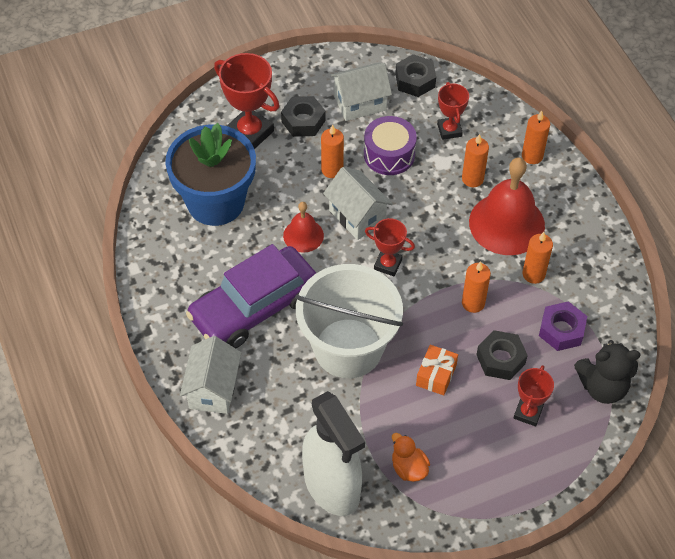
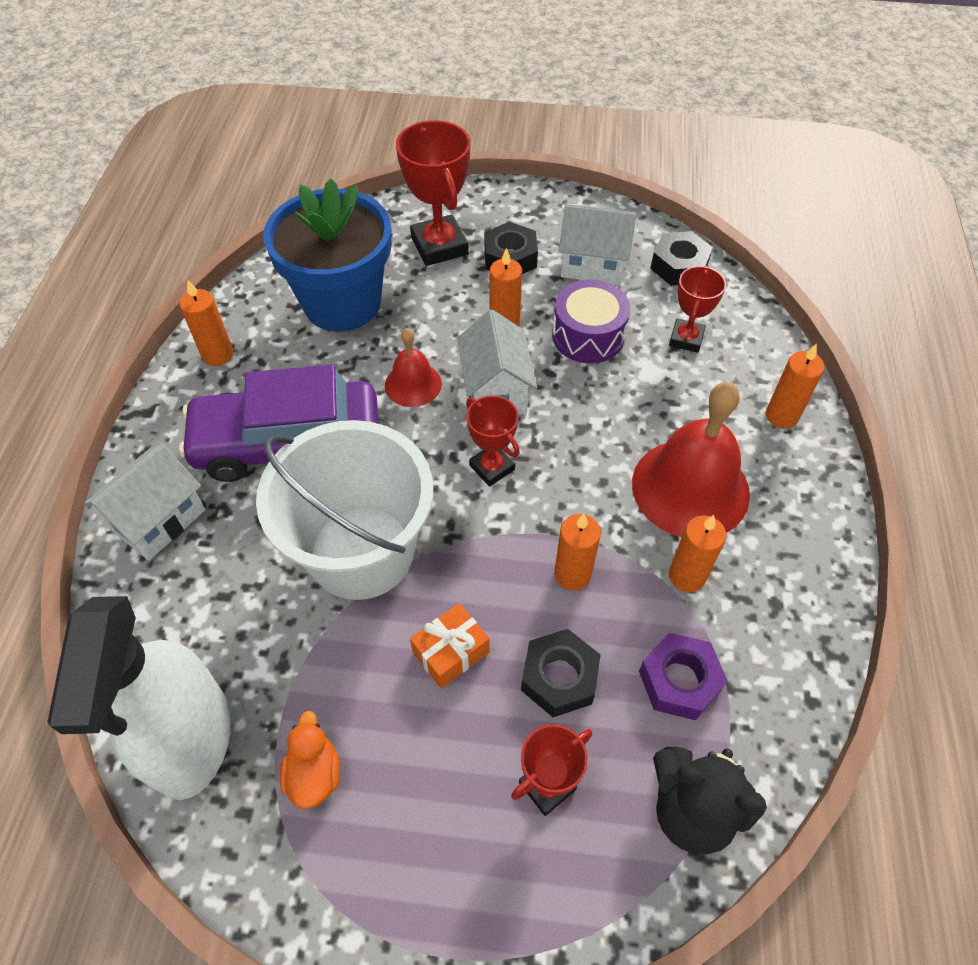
camera: 30 degrees right, 0 degrees up
(472, 179) = (679, 410): orange candle -> orange candle (218, 355)

